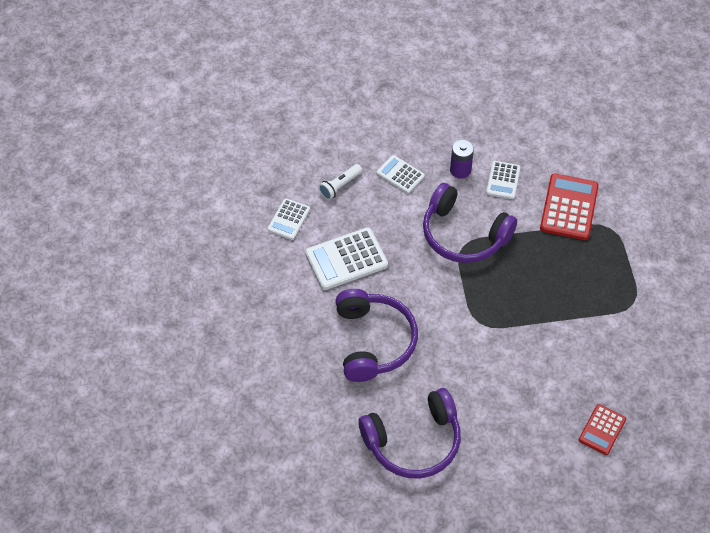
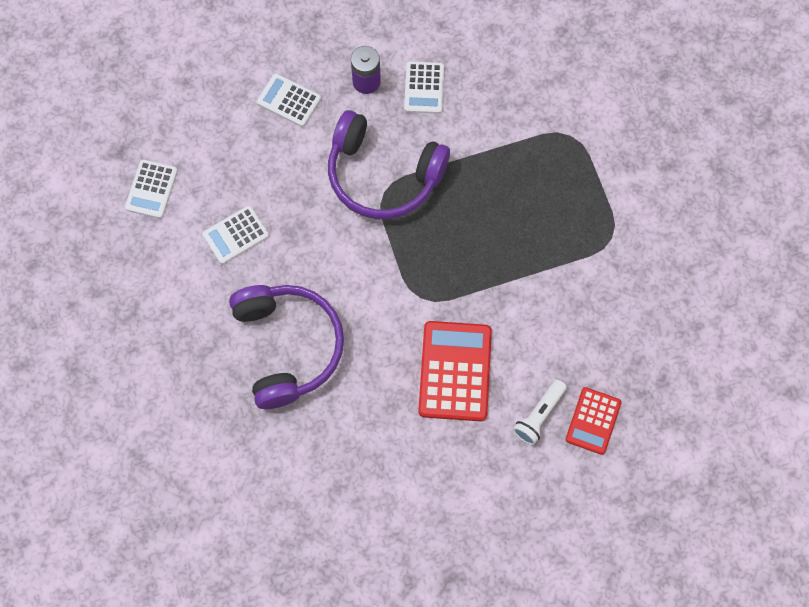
camera: 10 degrees left, 15 degrees up
(340, 186) = (211, 129): white flashlight -> white flashlight (539, 415)
(346, 259) = (236, 235): white calculator -> white calculator, size x0.60
(414, 442) = (359, 478): purple headphones -> none
(569, 207) = (514, 114): red calculator -> red calculator (455, 371)

